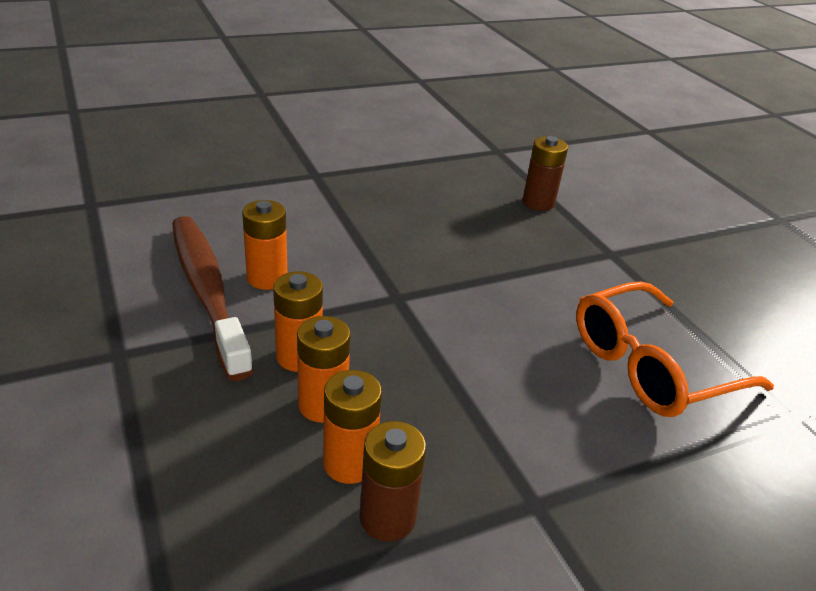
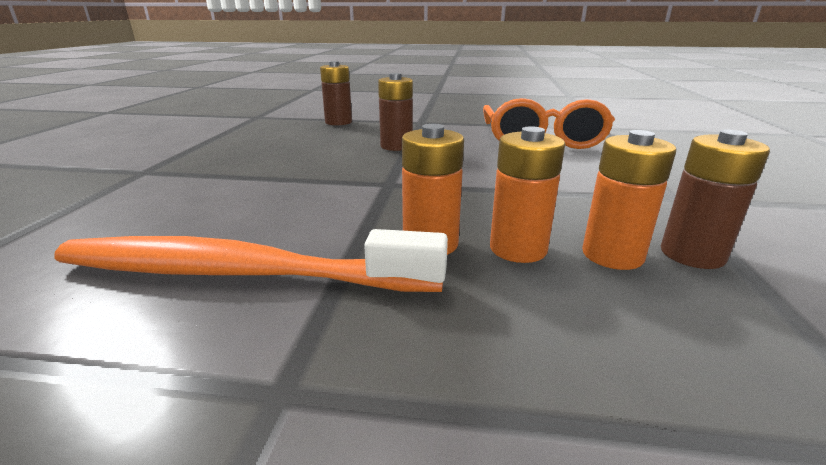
camera: 55 degrees left, 10 degrees down
(207, 292) = (241, 273): brown toothbrush -> orange toothbrush
(267, 278) = (273, 231): orange battery -> none
(501, 267) = (396, 146): none -> brown battery

